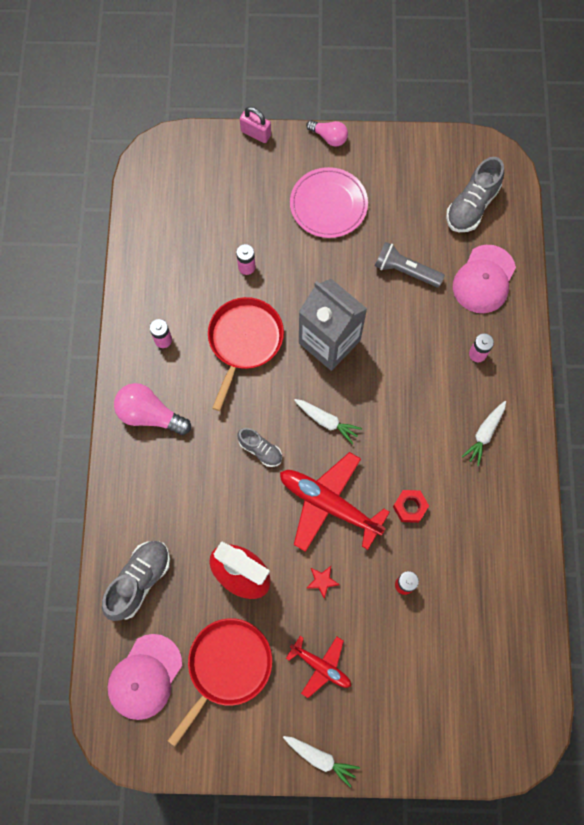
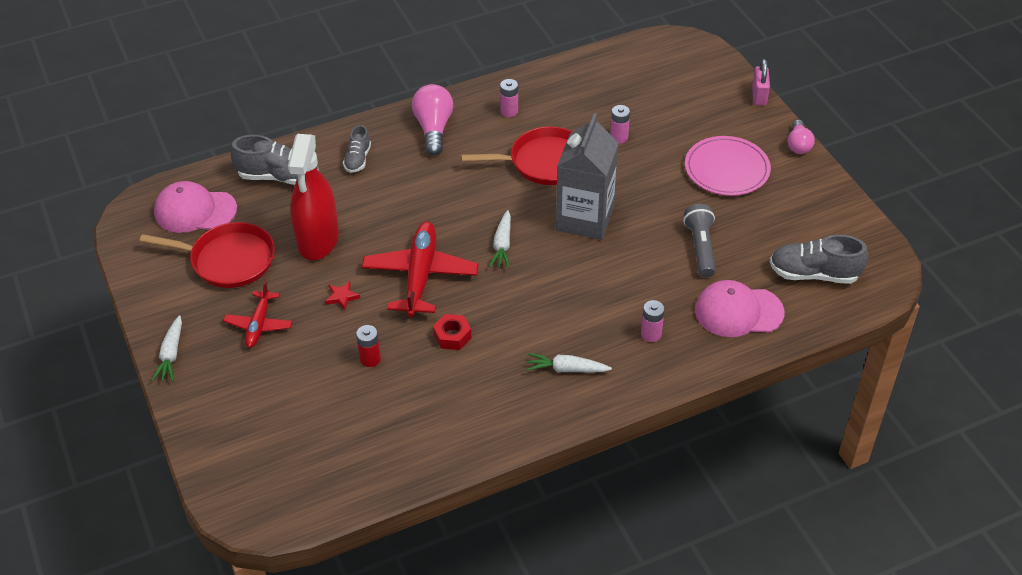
camera: 65 degrees right, 25 degrees down
(260, 450) = (445, 210): grey shoe -> grey shoe (358, 159)

